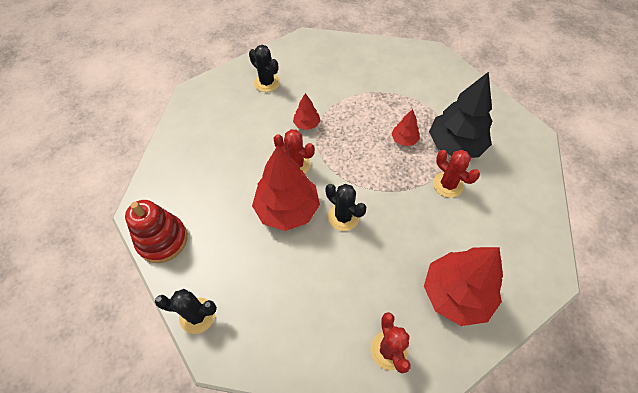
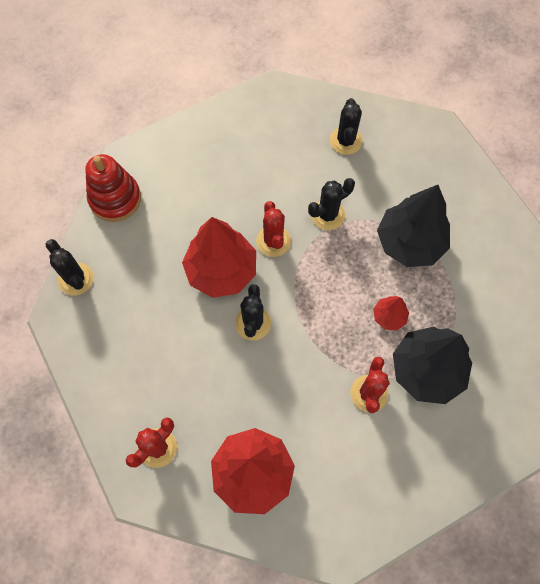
camera: 50 degrees right, 10 degrees up
(306, 124) = (327, 215): red tree -> black cactus
(365, 98) = (410, 243): none -> black tree

